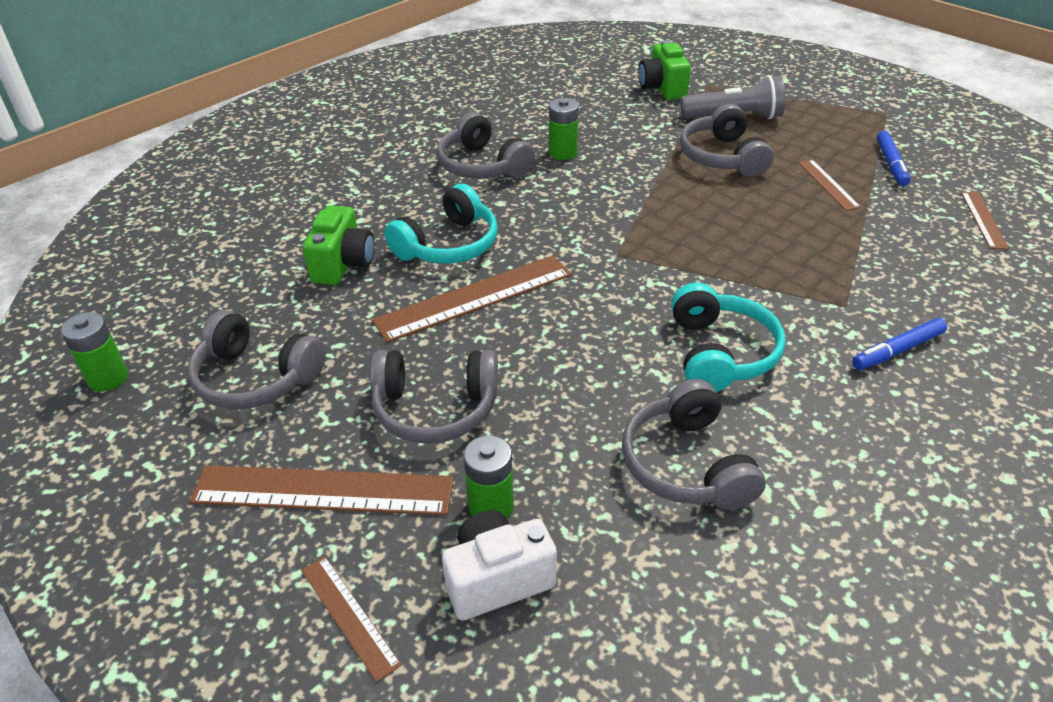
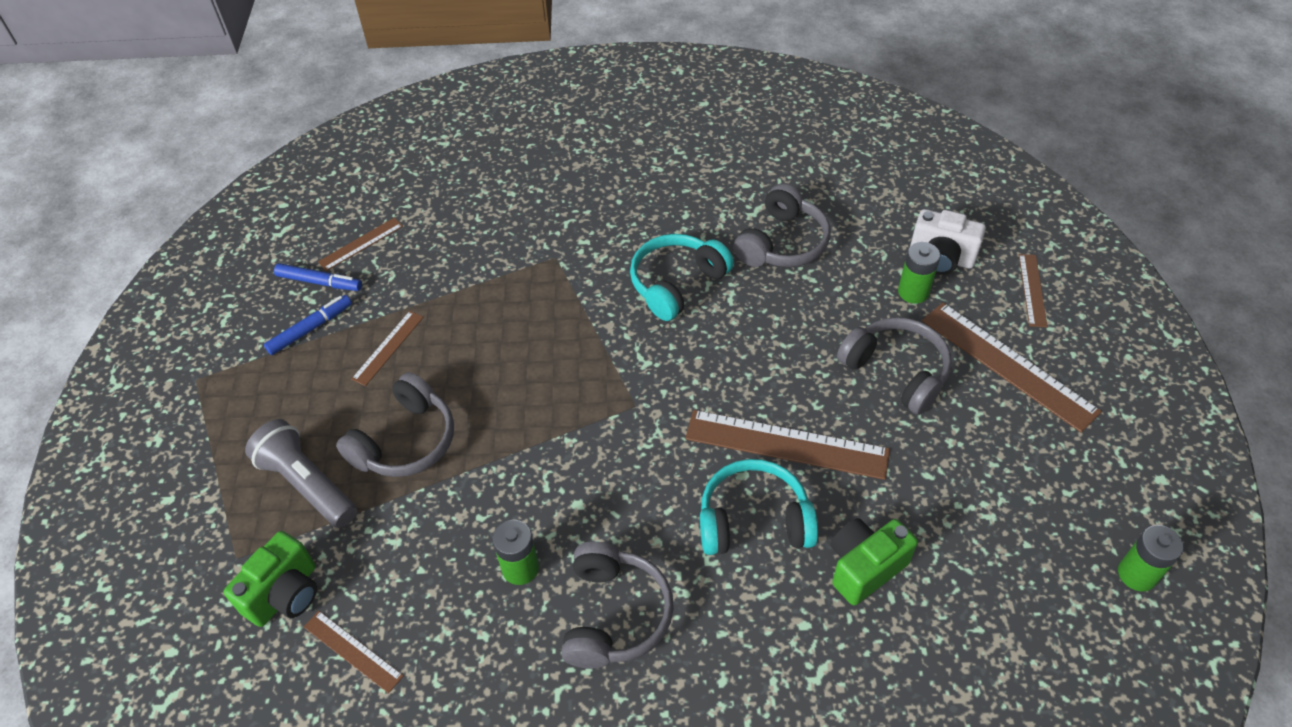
camera: 135 degrees left, 10 degrees up
(256, 378) = (1011, 487): grey headphones -> none
(596, 93) = (352, 651): none -> brown ruler
(897, 350) = (578, 216): blue marker -> blue marker (319, 282)

